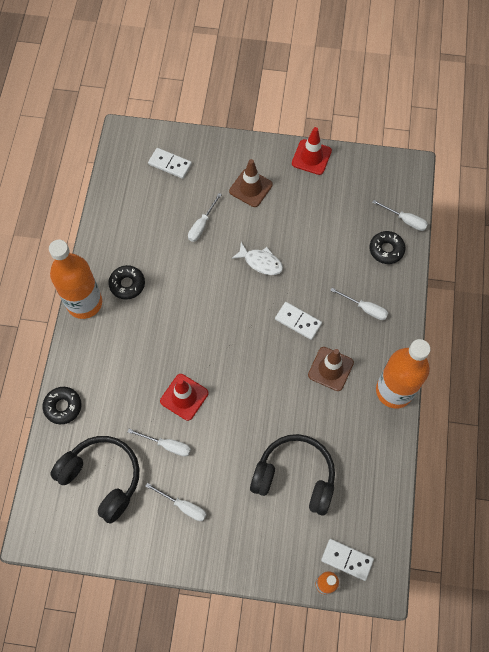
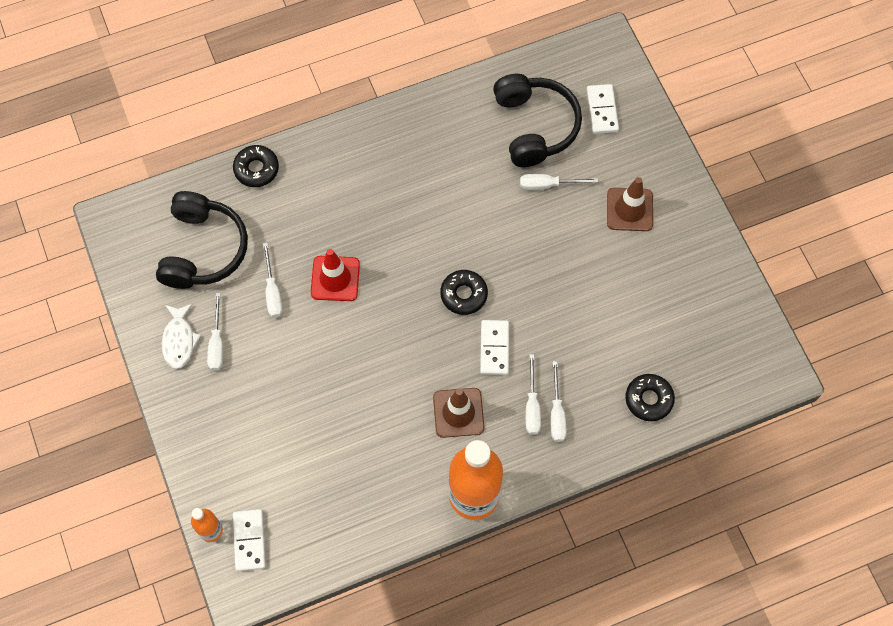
camera: 60 degrees right, 0 degrees up
(84, 303) = (381, 122): orange bottle -> none
(127, 284) = (428, 151): black donut -> black donut (463, 294)
(261, 262) = (542, 270): white fish -> white fish (179, 340)
(295, 477) = (311, 439): black headphones -> black headphones (535, 126)
(311, 157) = (716, 253): red traffic cone -> none
(405, 220) = (703, 401): white screwdriver -> white screwdriver (532, 406)

